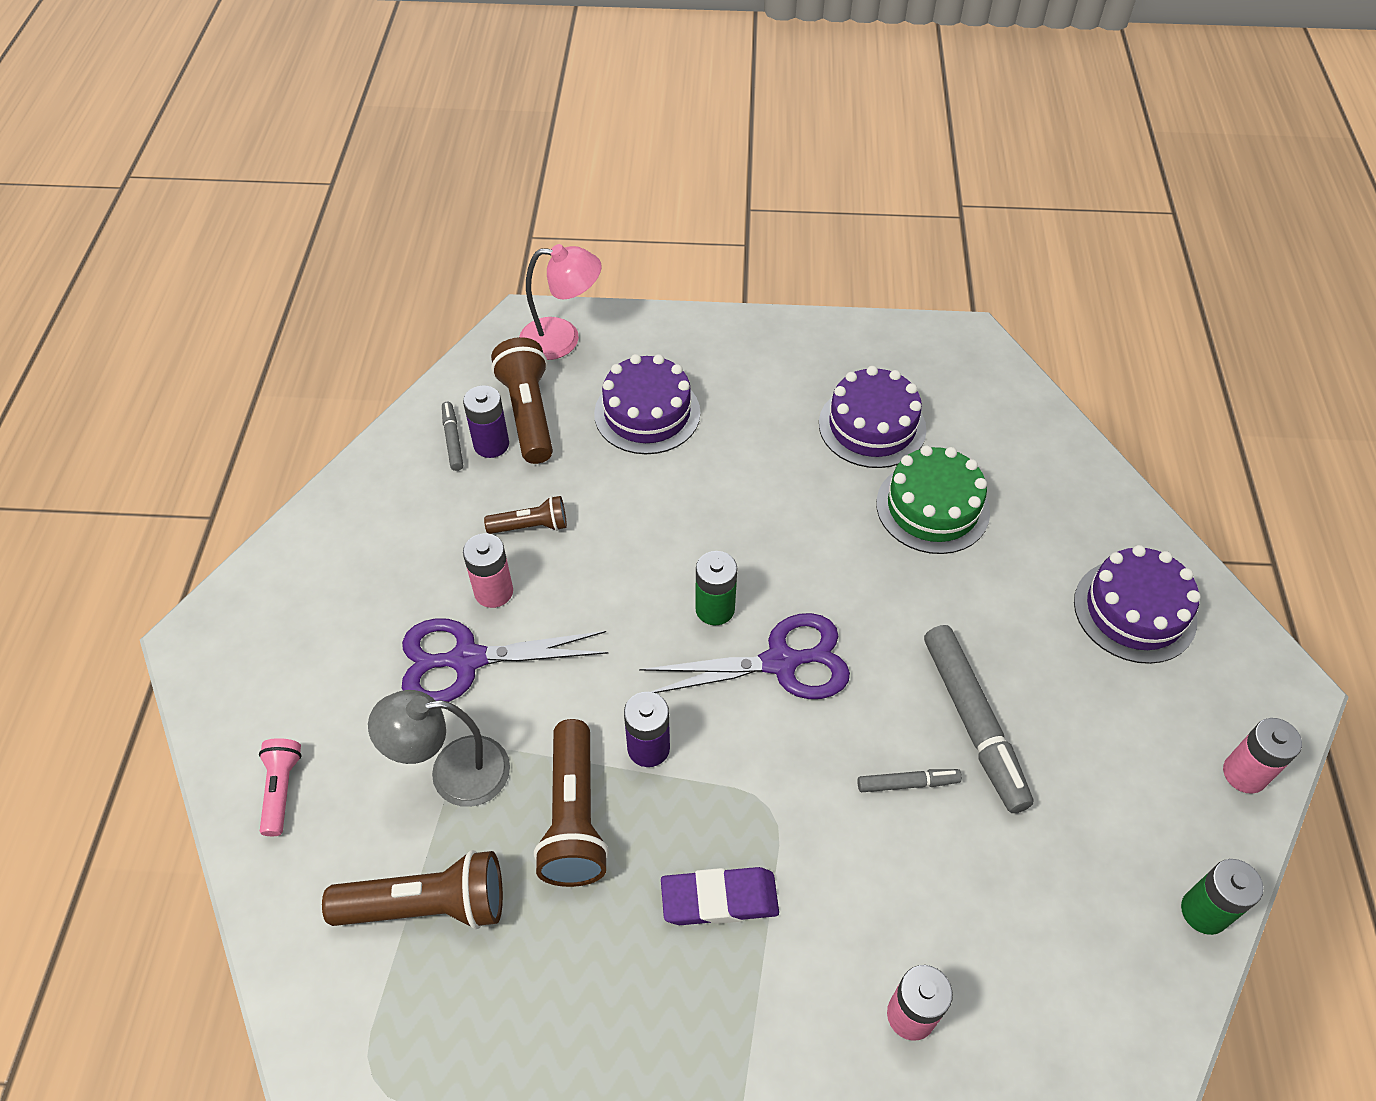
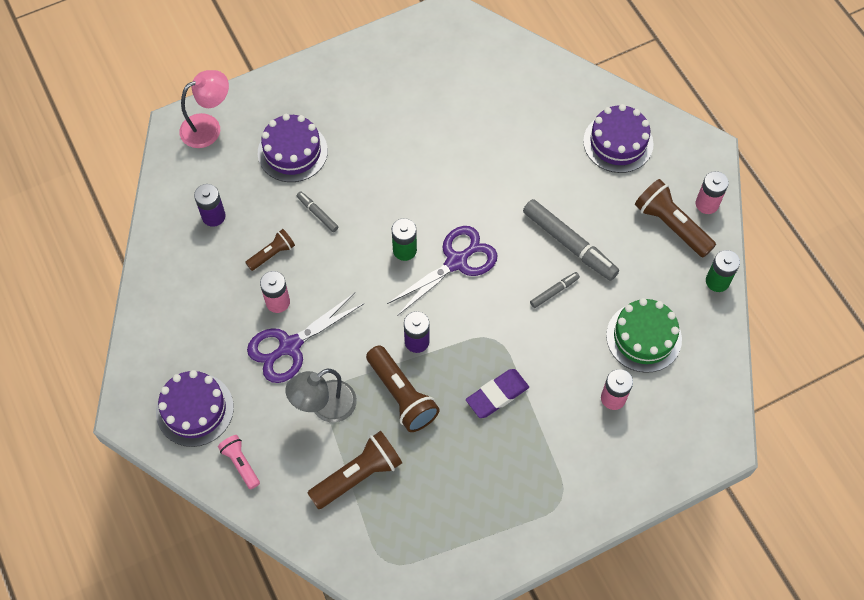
camera: 30 degrees left, 10 degrees up
(453, 440) = (188, 224): grey marker -> grey marker (317, 213)
(528, 413) = (222, 186): brown flashlight -> brown flashlight (671, 225)
(872, 426) = (426, 98): purple cake -> purple cake (194, 409)
(932, 507) = (486, 133): green cake -> green cake (643, 337)

